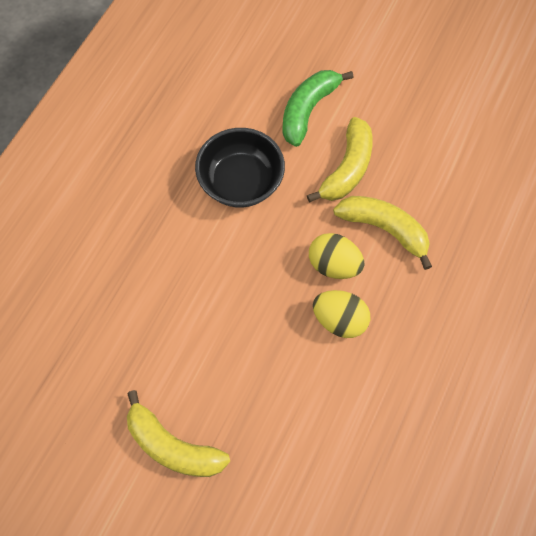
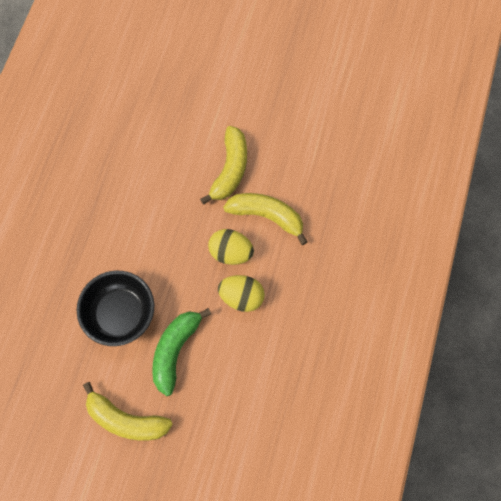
camera: 10 degrees left, 5 degrees up
(241, 182) = (145, 195): black bowl -> black bowl (120, 314)
(308, 110) = (191, 124): green banana -> green banana (175, 351)

